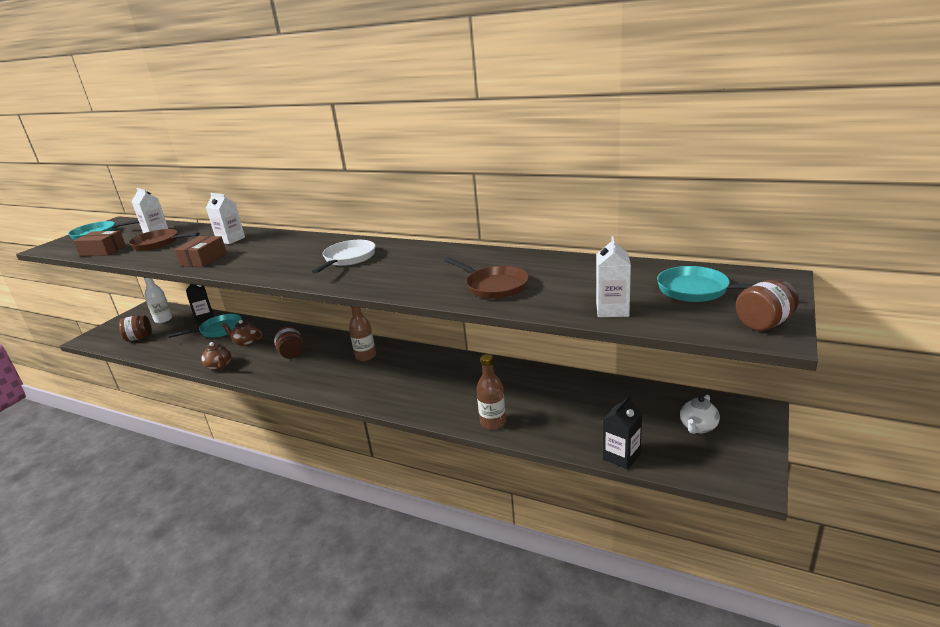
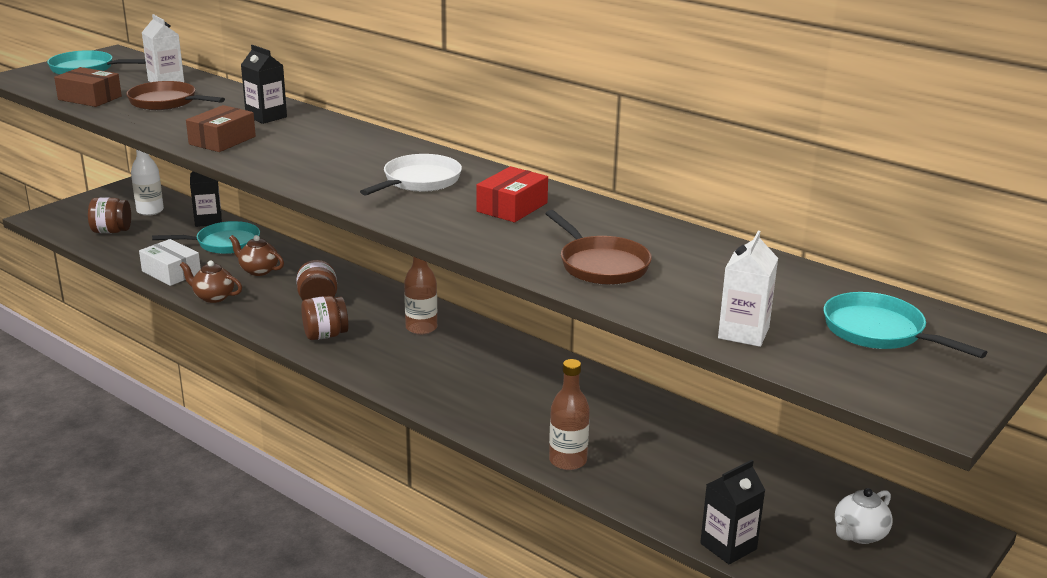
camera: 10 degrees right, 0 degrees up
(186, 356) = (171, 272): none -> white box
(219, 366) = (213, 297): brown teapot -> brown teapot turned 135 degrees clockwise
(231, 240) = (266, 117): white carton -> black carton
(417, 262) = (512, 207): none -> red box
(764, 323) = (937, 396): brown jar -> brown jar (325, 335)

